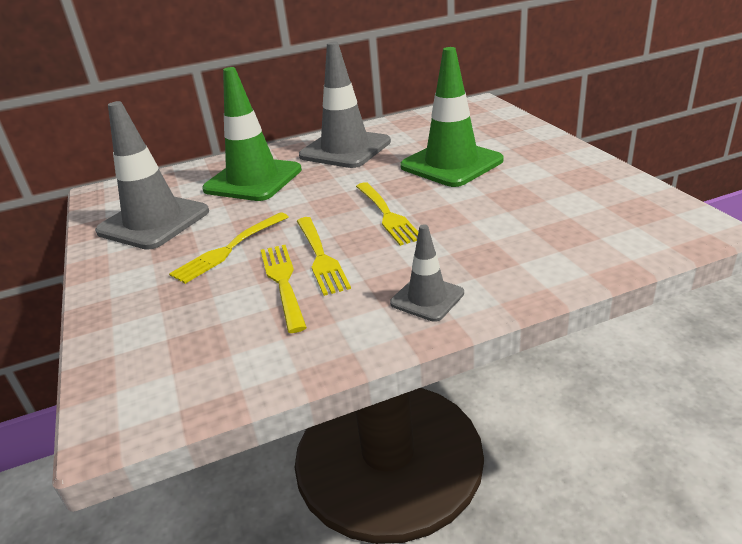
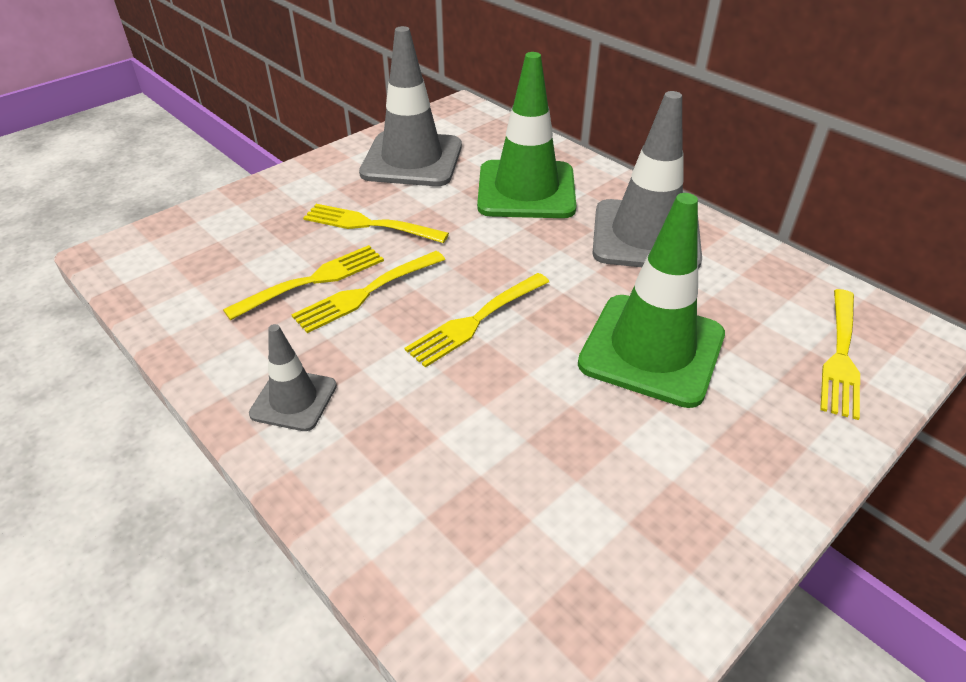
camera: 65 degrees right, 10 degrees up
(483, 120) = (840, 354): none -> yellow fork

